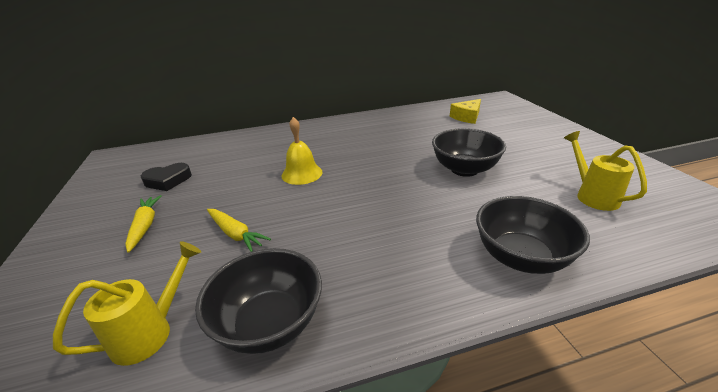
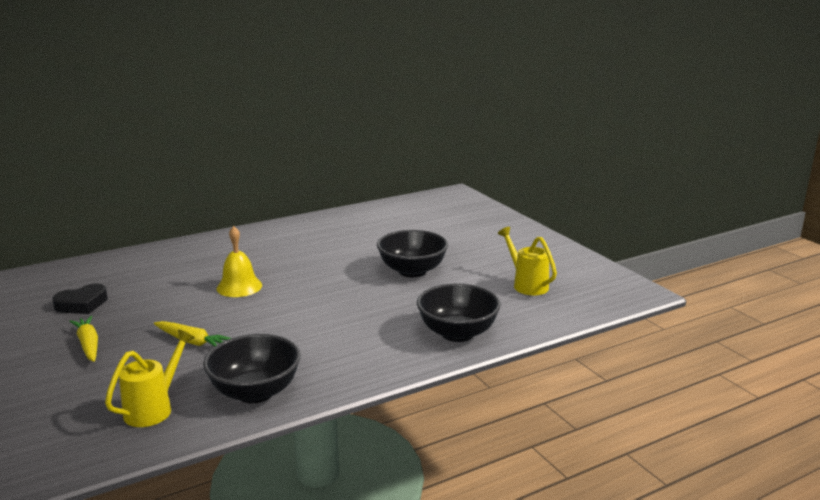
camera: 15 degrees left, 10 degrees down
(467, 117) = (416, 217): yellow cheese -> none

